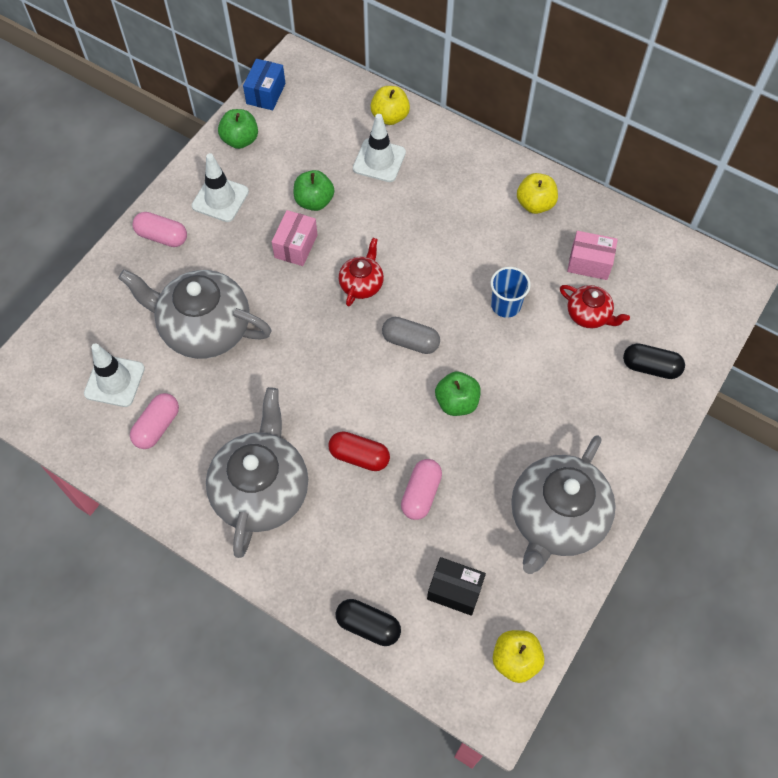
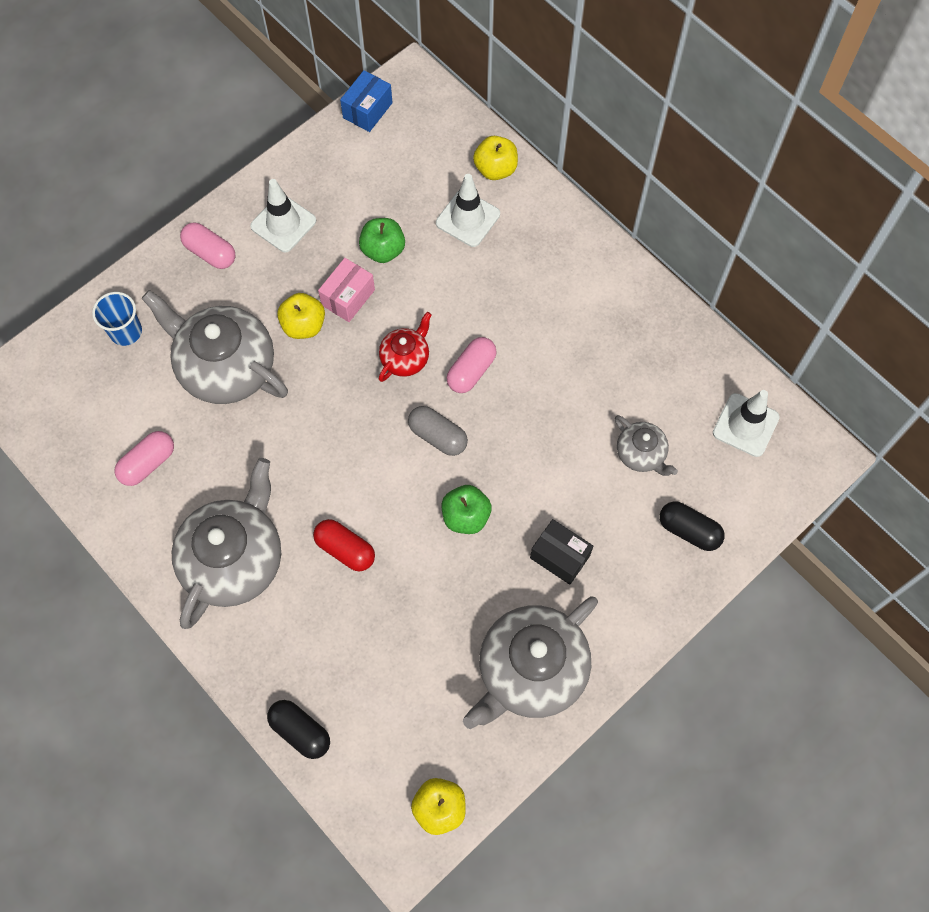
camera: 15 degrees right, 5 degrees up
(114, 381) = (118, 403): white traffic cone -> white traffic cone (745, 425)
(240, 140) = (324, 159): green apple -> none
(421, 494) = (397, 607): pink capsule -> pink capsule (471, 371)
(455, 590) = (400, 719): black box -> black box (560, 556)
(506, 305) = (553, 420): blue cup -> blue cup (126, 331)
(535, 204) = (624, 310): yellow apple -> yellow apple (303, 325)
(589, 263) = (661, 394): pink box -> none
(589, 315) = (641, 454): red teapot -> grey teapot

